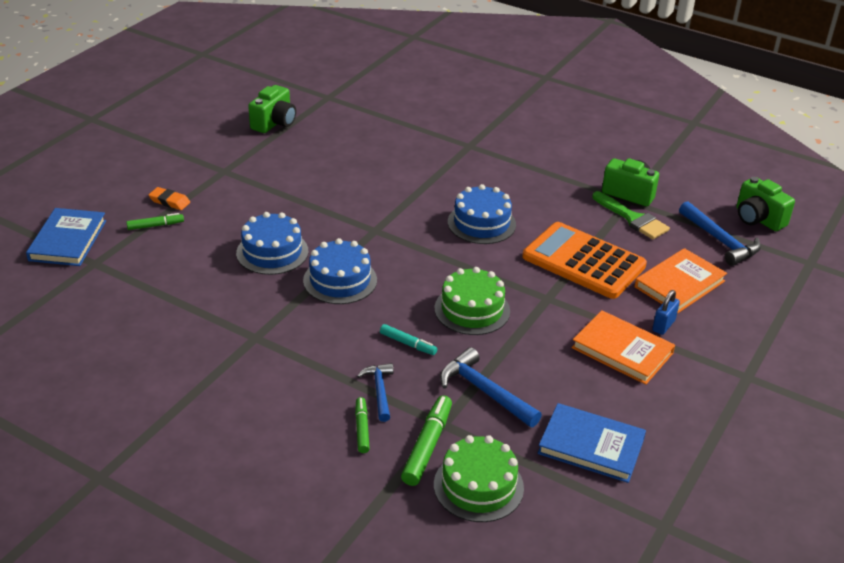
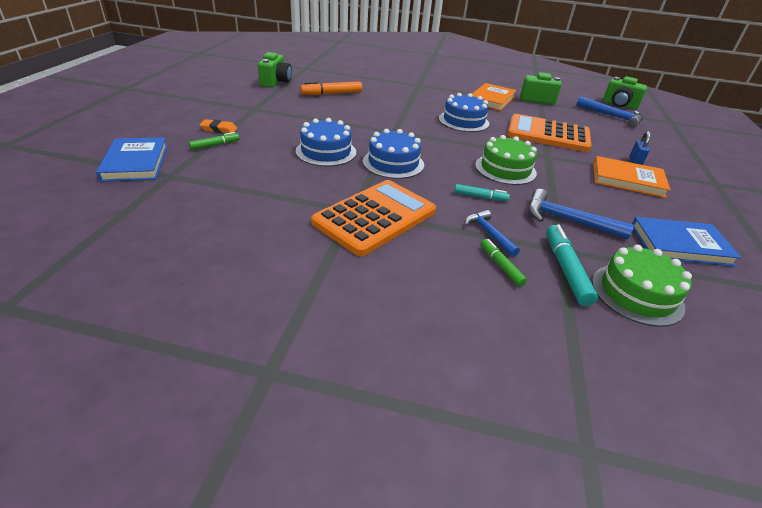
camera: 20 degrees left, 0 degrees up
(272, 349) = (375, 217): none -> orange calculator
(335, 153) = (331, 94): none -> orange marker
(427, 446) = (565, 269): green marker -> turquoise marker
(633, 219) = (552, 111): green brush -> none
(679, 284) = (617, 139): orange book -> orange book (491, 99)

